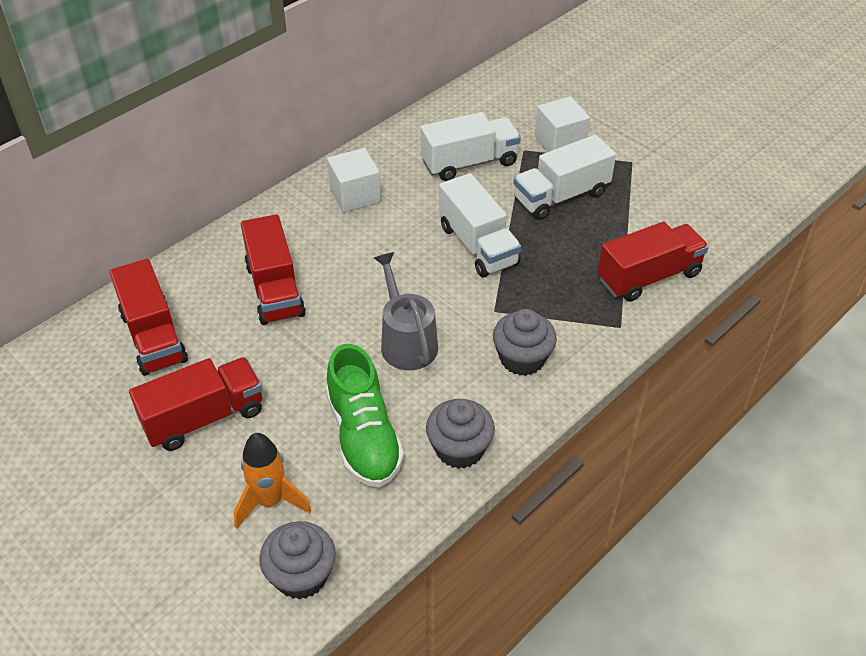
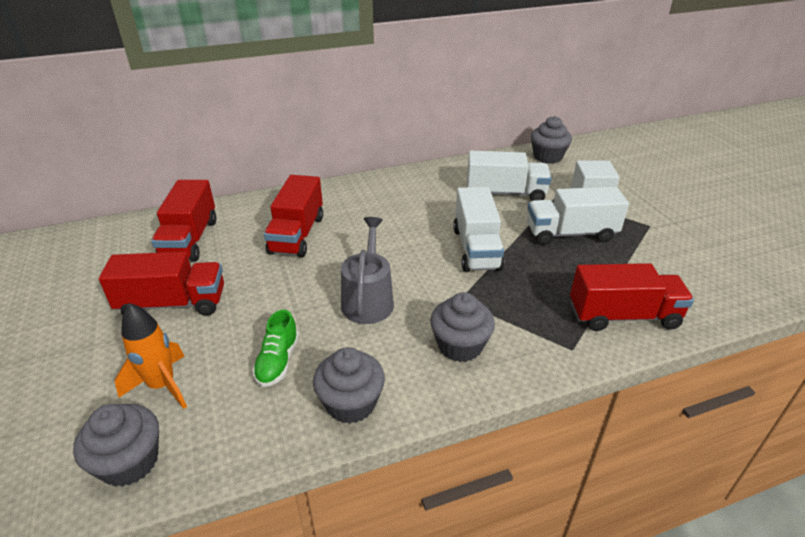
camera: 25 degrees right, 10 degrees down
(355, 195) = (402, 193): white cube -> none
(364, 436) = (278, 361): green shoe -> green shoe, size x0.57
(488, 94) = (547, 157): none -> grey cupcake

